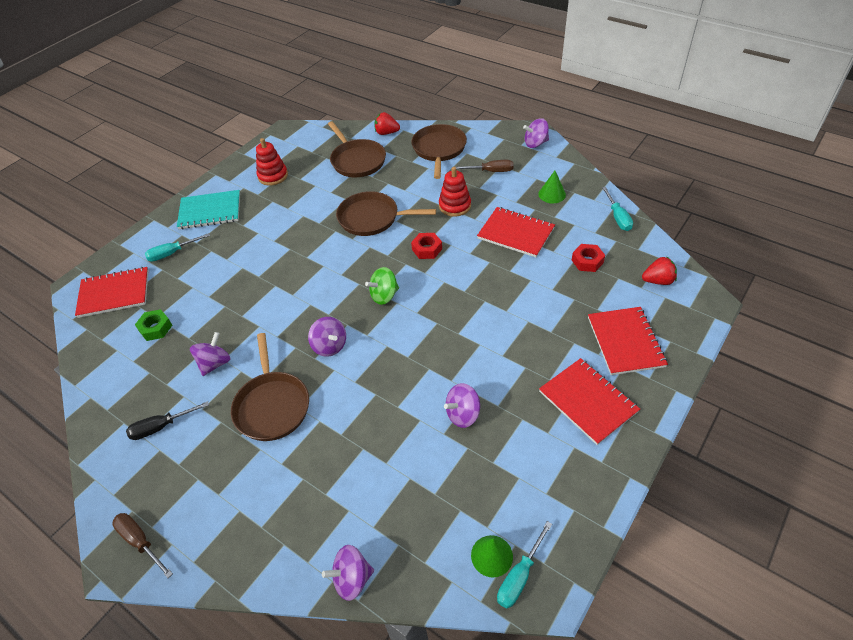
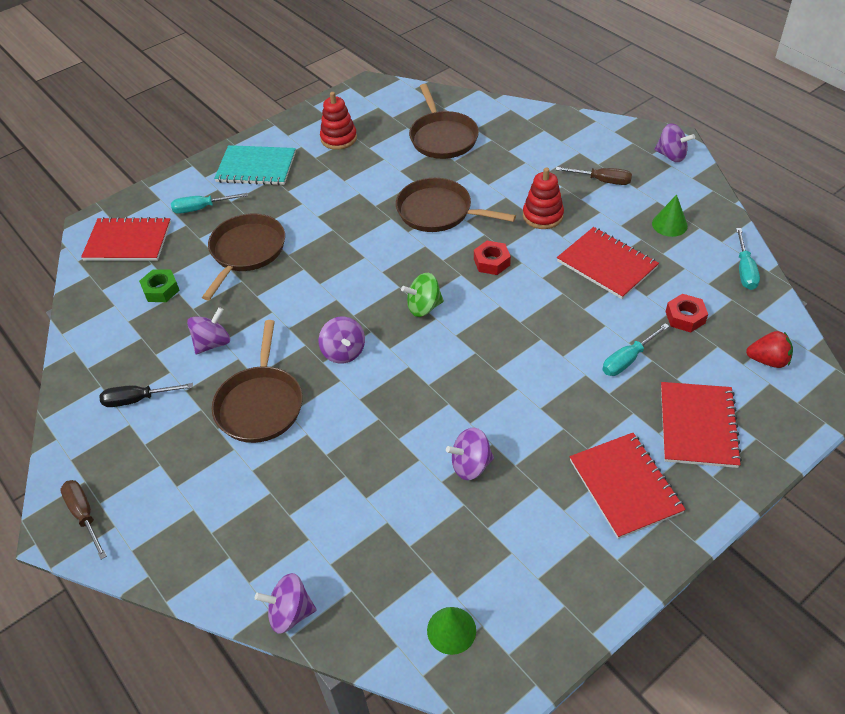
camera: 15 degrees right, 0 degrees up
(386, 133) = (489, 109): red strawberry -> none
(439, 149) = (546, 141): brown pan -> brown pan (246, 251)
(519, 576) = (475, 661): turquoise screwdriver -> turquoise screwdriver (628, 359)
(535, 143) = (671, 156): purple spinning top -> purple spinning top turned 150 degrees counterclockwise

